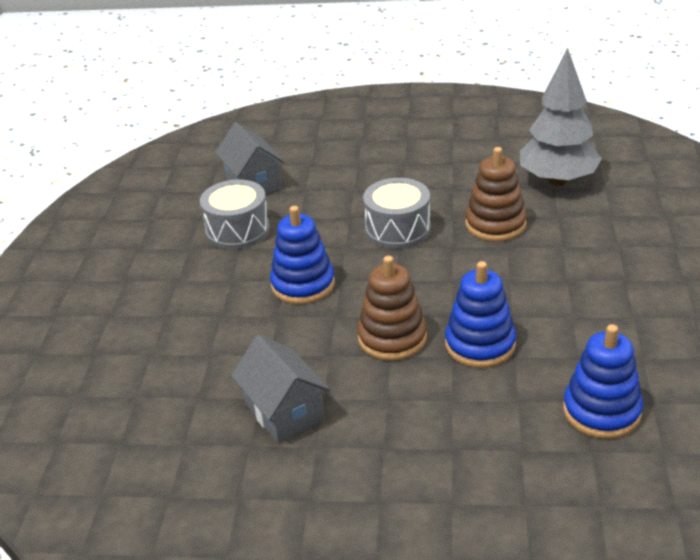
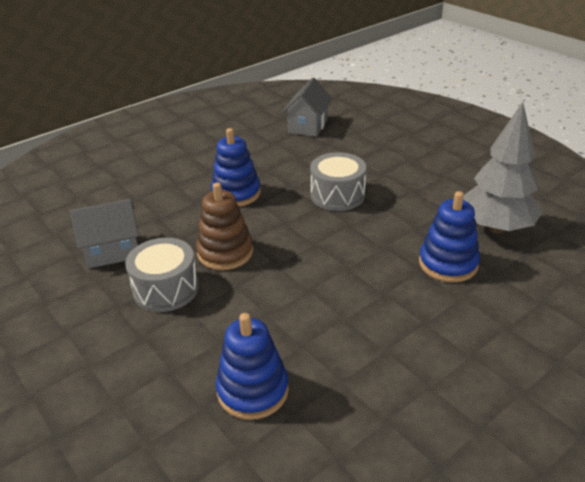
camera: 45 degrees right, 0 degrees up
(237, 230) = (257, 146): grey drum -> grey drum (166, 289)
(284, 412) = (113, 251): grey house -> grey house turned 60 degrees clockwise
(480, 344) = (261, 292): blue stacking toy -> blue stacking toy (448, 263)
(495, 224) = (401, 229): brown stacking toy -> none

